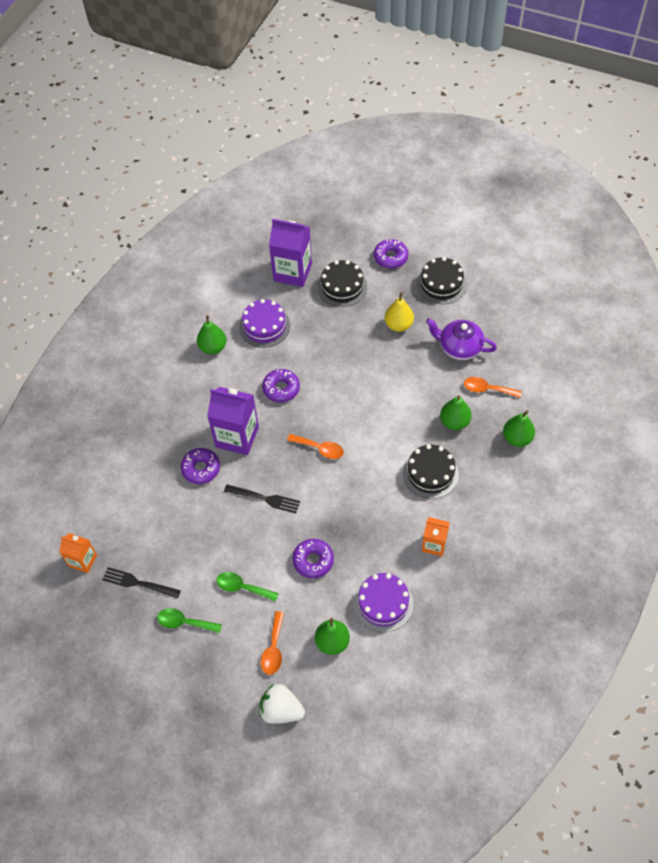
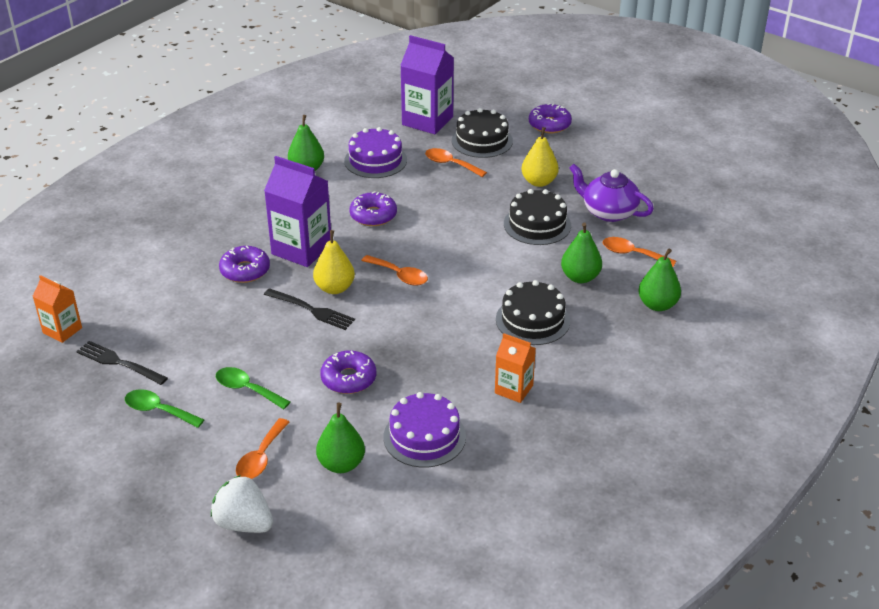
camera: 10 degrees right, 20 degrees down
(275, 472) = (334, 288): none -> yellow pear
(325, 319) = (450, 164): none -> orange spoon
(441, 284) = (604, 155): black cake -> black cake (537, 224)

